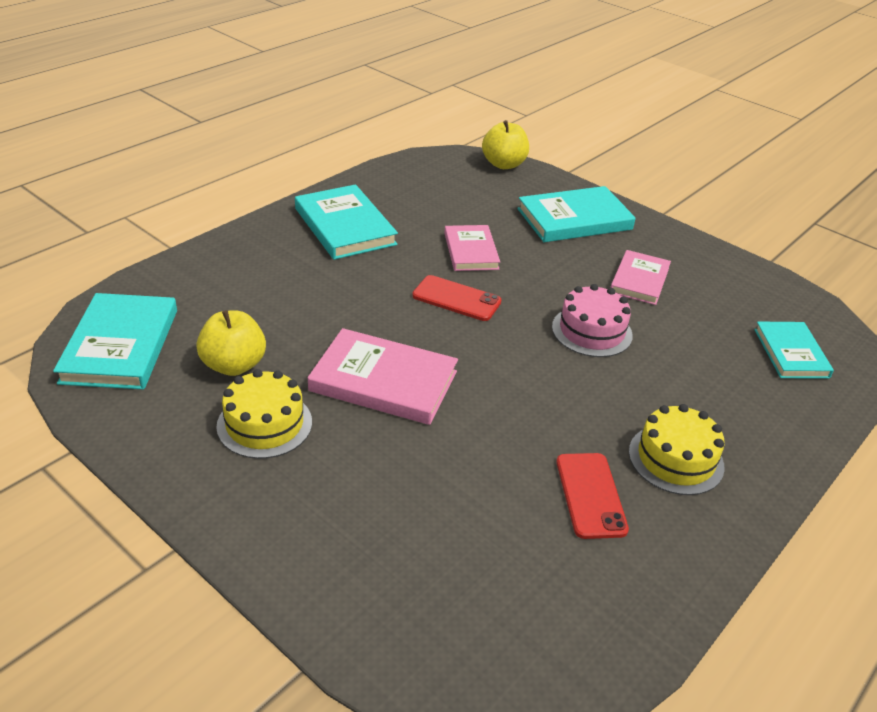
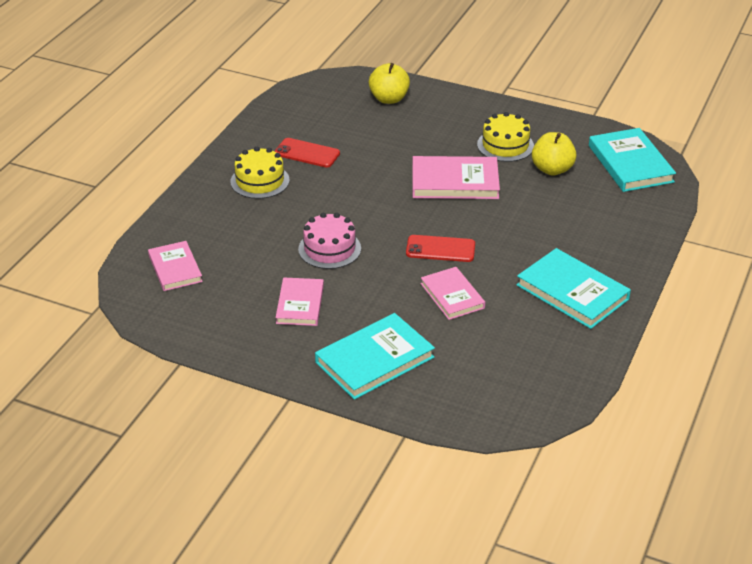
camera: 165 degrees right, 0 degrees up
(504, 164) = (476, 421): yellow apple -> yellow apple (389, 99)
(590, 495) = (307, 153): red phone -> red phone turned 45 degrees counterclockwise
(791, 353) = (175, 268): turquoise book -> pink book

